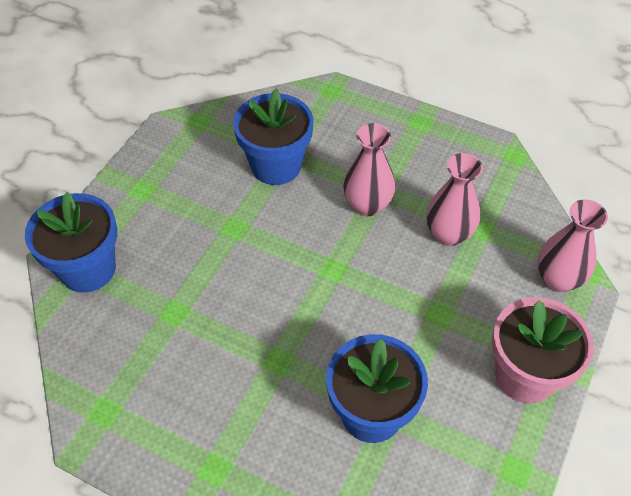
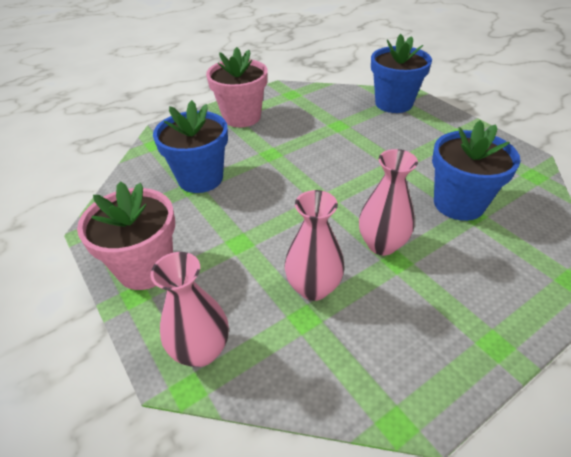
camera: 120 degrees right, 10 degrees down
(205, 448) = (242, 117): none -> pink flower pot

